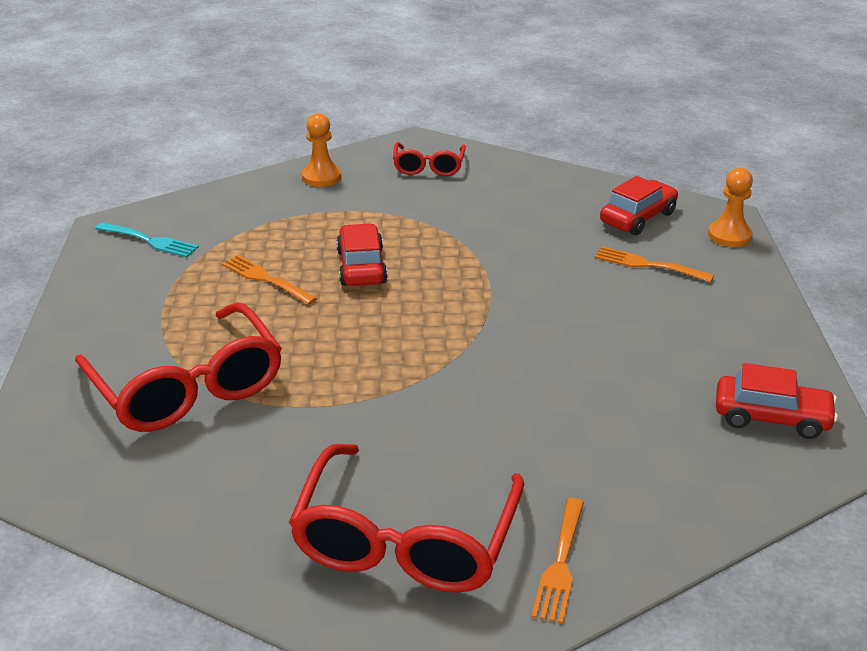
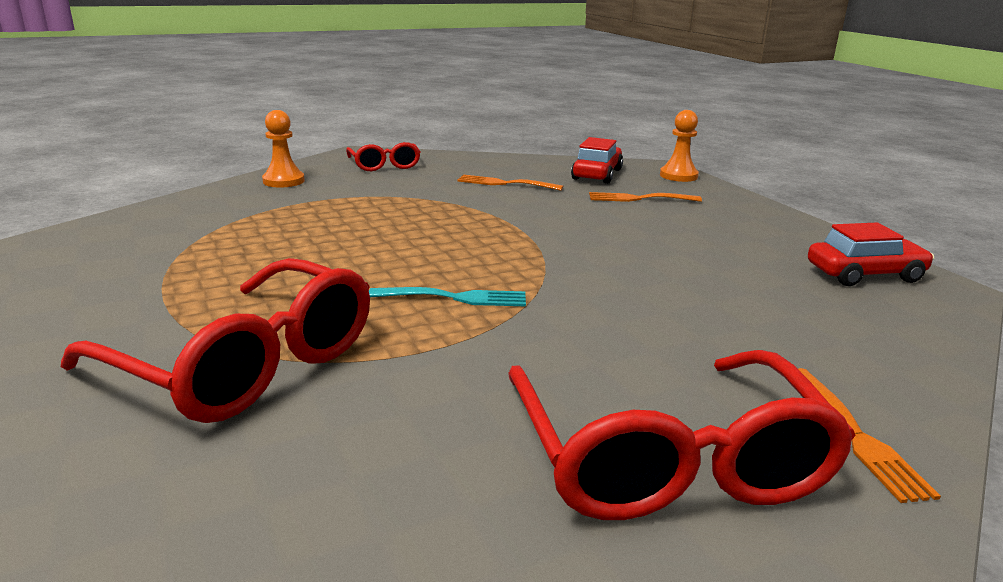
camera: 25 degrees left, 10 degrees down
(149, 241) = (111, 245): turquoise fork -> turquoise fork (455, 298)
(266, 279) = (279, 255): orange fork -> orange fork (505, 183)
(361, 267) = (379, 233): red car -> none

